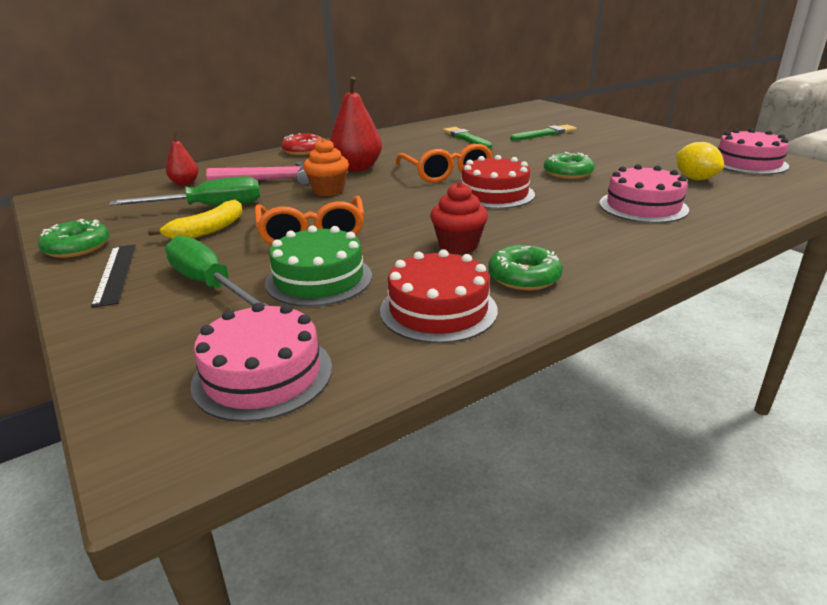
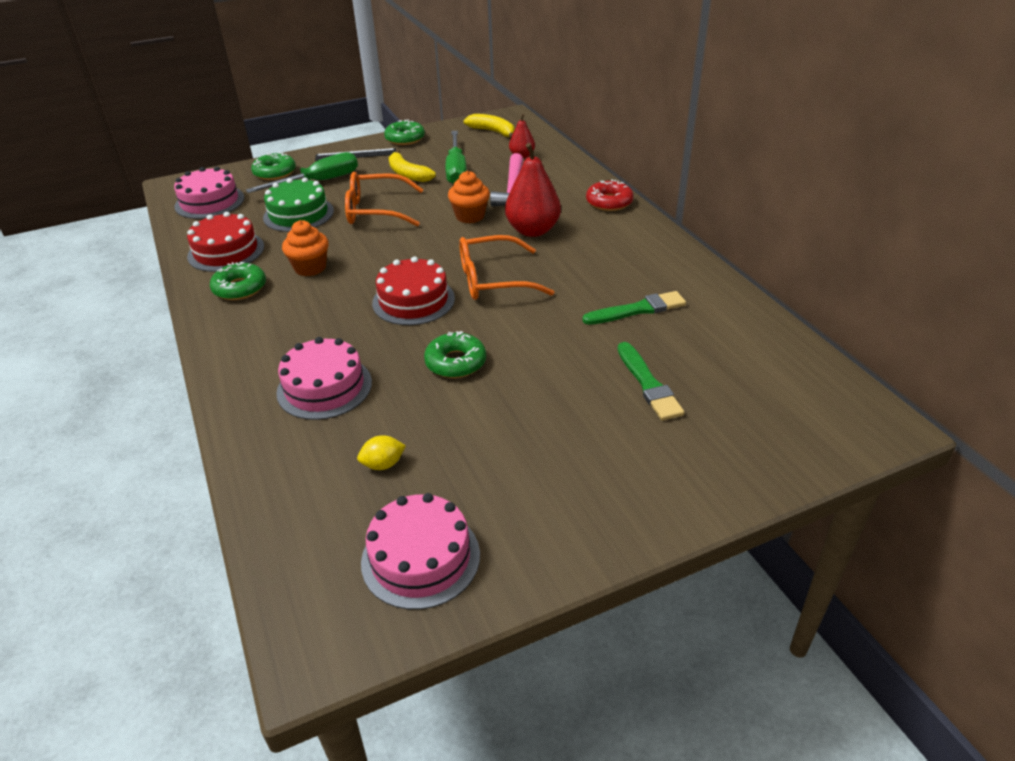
camera: 100 degrees right, 10 degrees up
(99, 201) = (493, 132): none -> yellow banana
(152, 332) = (275, 173): none -> green donut
(458, 246) = (310, 268): red cupcake -> orange cupcake
(695, 179) = (383, 464): yellow lemon -> yellow lemon, size x0.67

